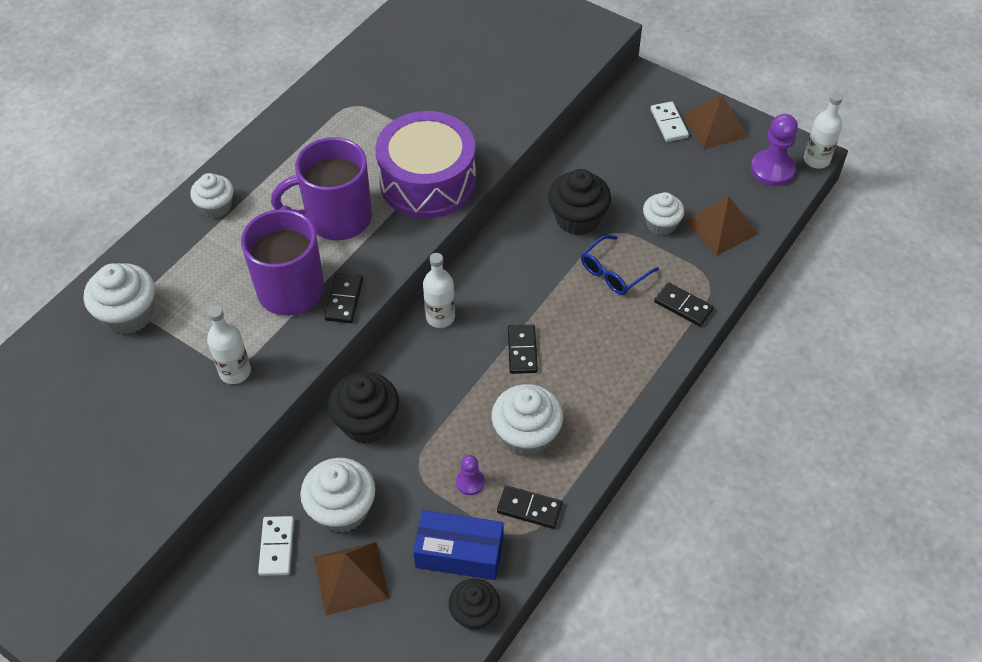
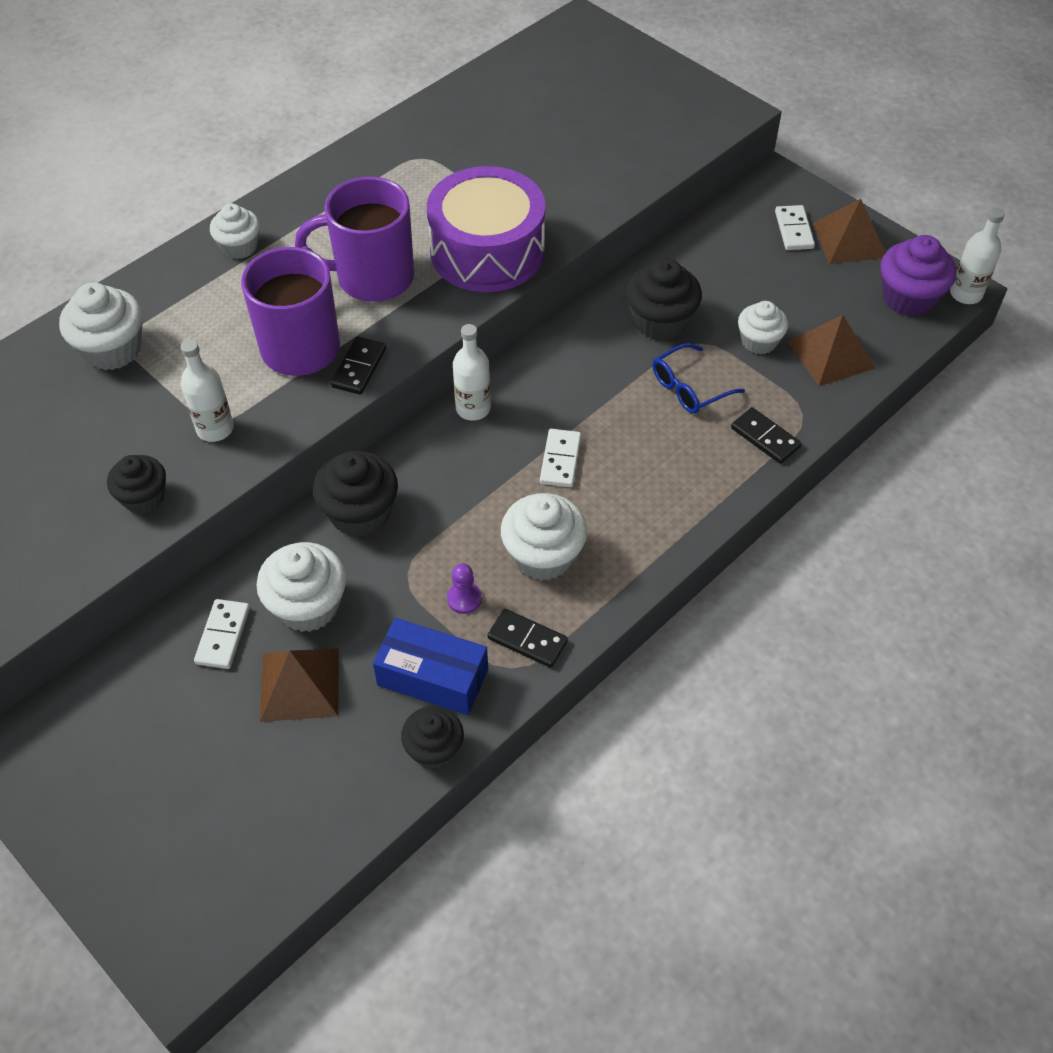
camera: 10 degrees right, 0 degrees up
(189, 441) = (144, 497): none -> black cupcake
(522, 350) = (560, 460): black domino -> white domino
(772, 169) = (908, 298): purple pawn -> purple cupcake

